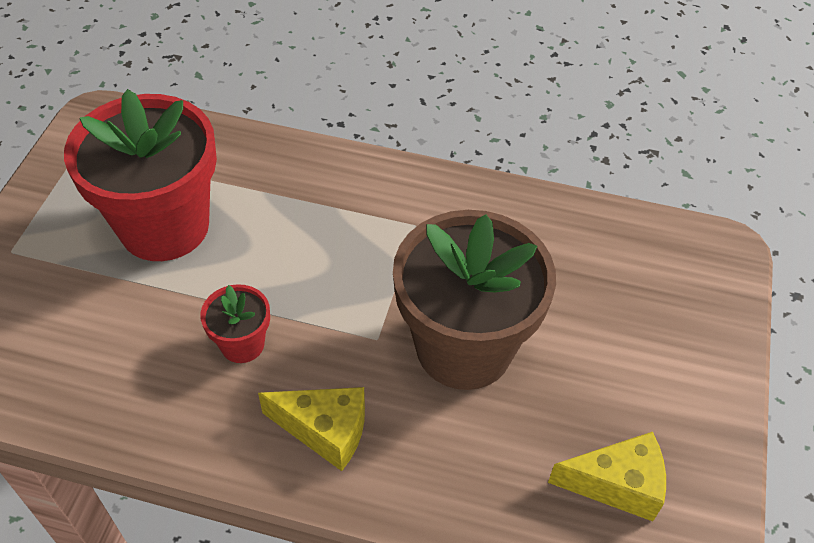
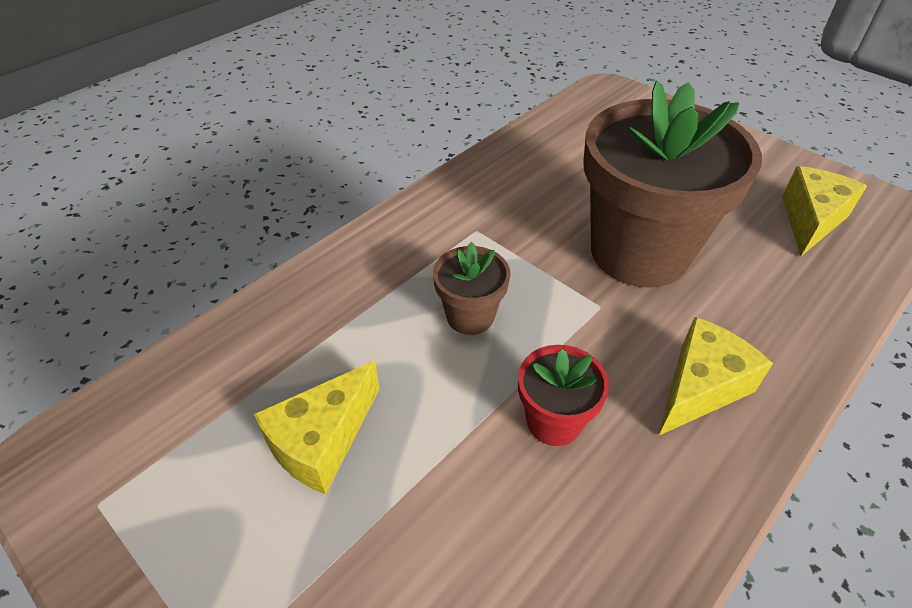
camera: 60 degrees left, 5 degrees down
(164, 226) = (322, 441): red flower pot -> yellow cheese
(315, 258) = (470, 316): none -> brown flower pot

